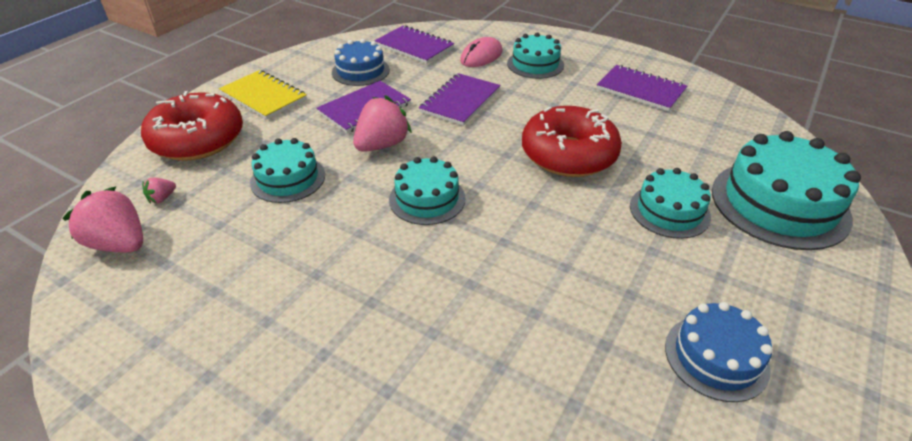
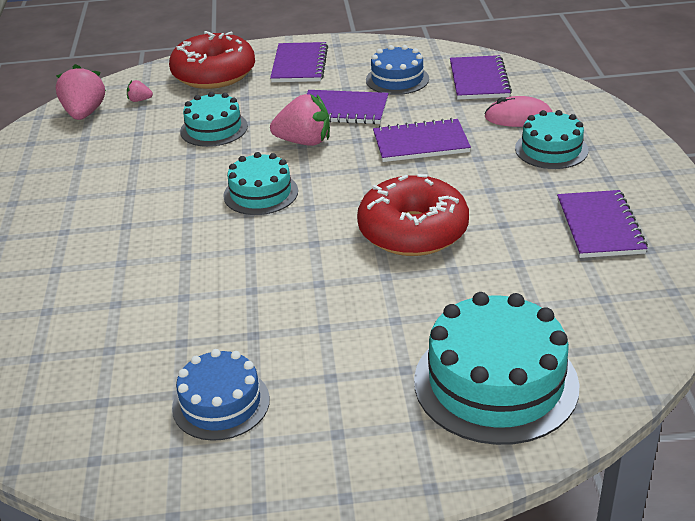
camera: 55 degrees right, 5 degrees down
(263, 96) = (299, 65): yellow notebook -> purple notebook
(669, 211) = (394, 317): turquoise cake -> none

